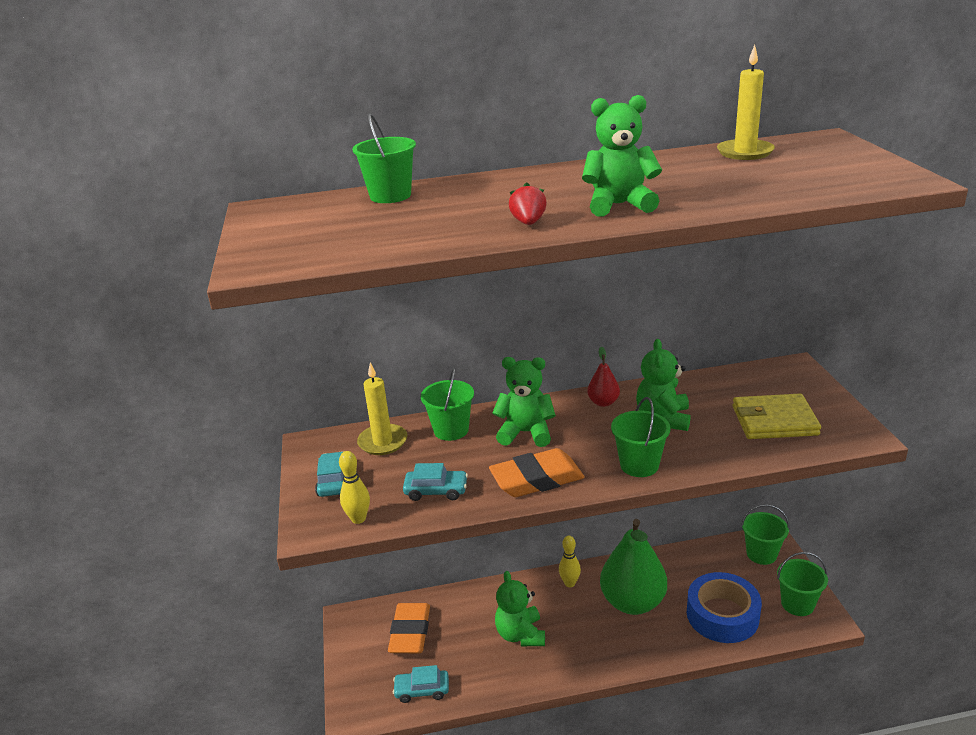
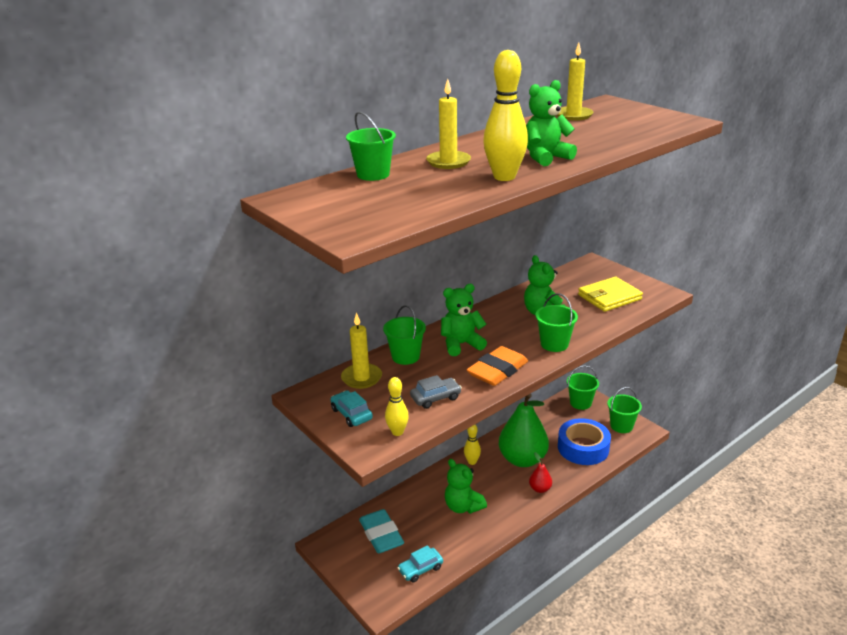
camera: 30 degrees left, 0 degrees up
(410, 632) = (381, 535): orange eraser -> turquoise eraser
(436, 491) = (435, 398): turquoise car -> grey car
(494, 193) = (448, 162): none -> yellow candle
(528, 223) = (504, 177): red strawberry -> yellow bowling pin
(603, 402) = (494, 312): red pear -> red pear (540, 489)

